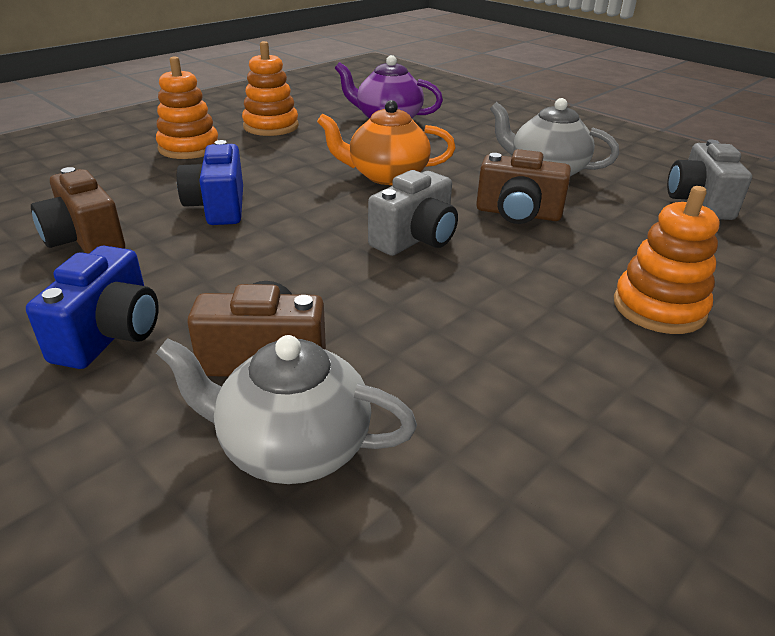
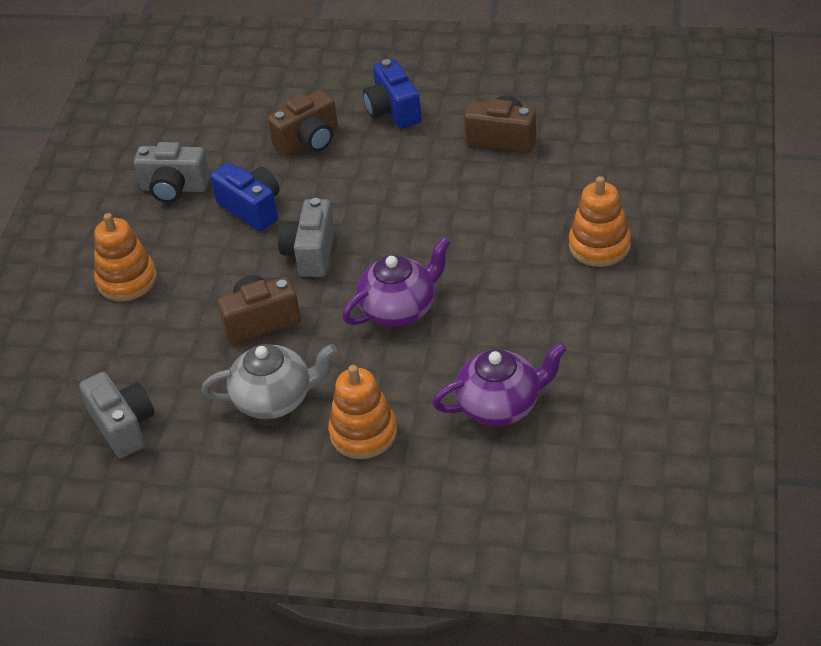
camera: 150 degrees right, 10 degrees up
(218, 207) = (472, 204): blue camera -> blue camera (252, 208)
(271, 126) = (588, 319): orange stacking toy -> orange stacking toy (363, 433)
(292, 446) = (255, 119): grey teapot -> none
(386, 176) = (400, 308): orange teapot -> purple teapot
(526, 396) = (174, 188): none -> grey camera

